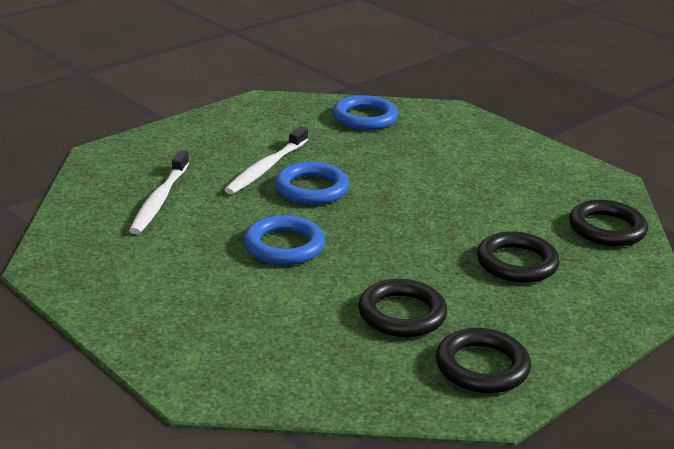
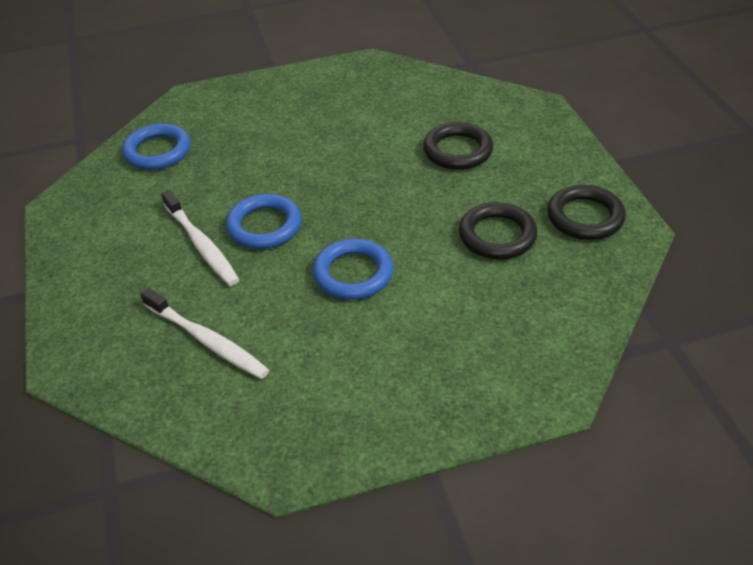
camera: 60 degrees left, 15 degrees up
(607, 229) = (436, 91): black ring -> none

